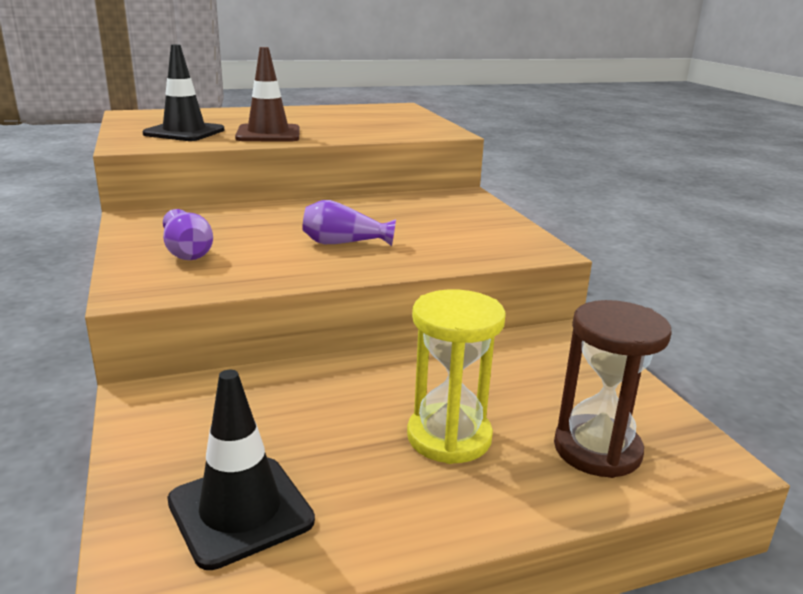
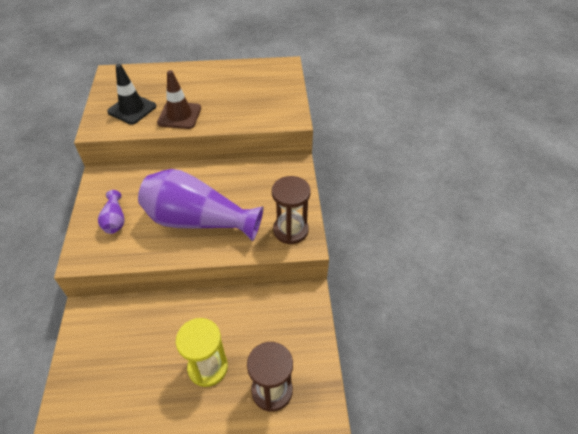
camera: 15 degrees right, 25 degrees up
(240, 511) = (103, 397): black traffic cone -> none
(344, 243) = (198, 221): purple vase -> purple vase, size x2.31
(507, 241) = (290, 230): none -> brown hourglass

